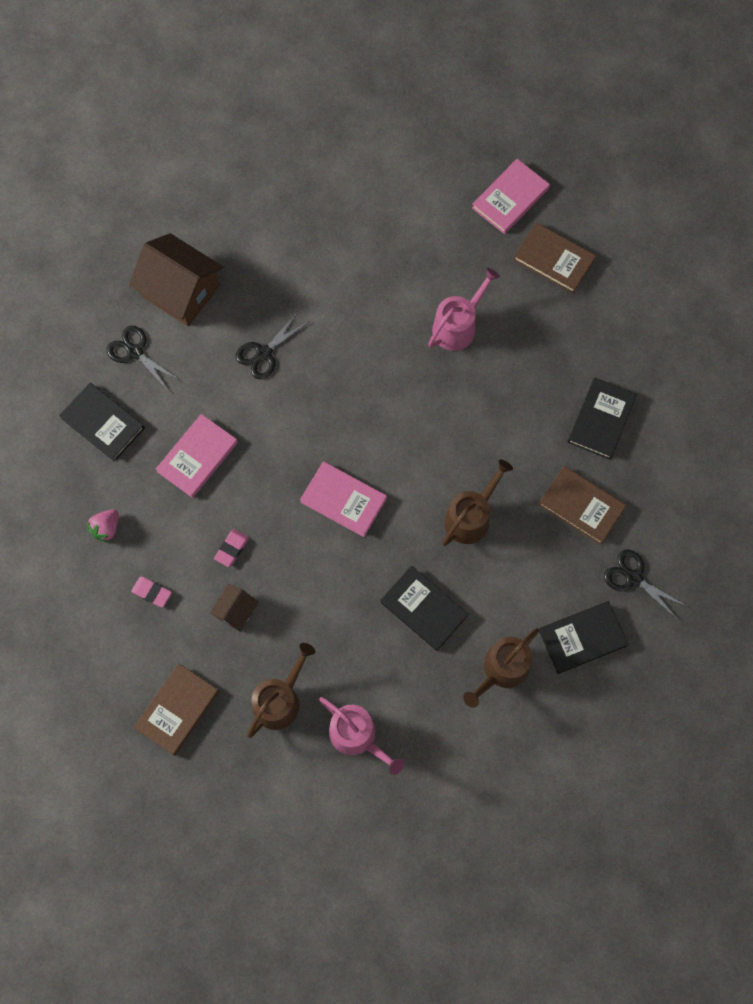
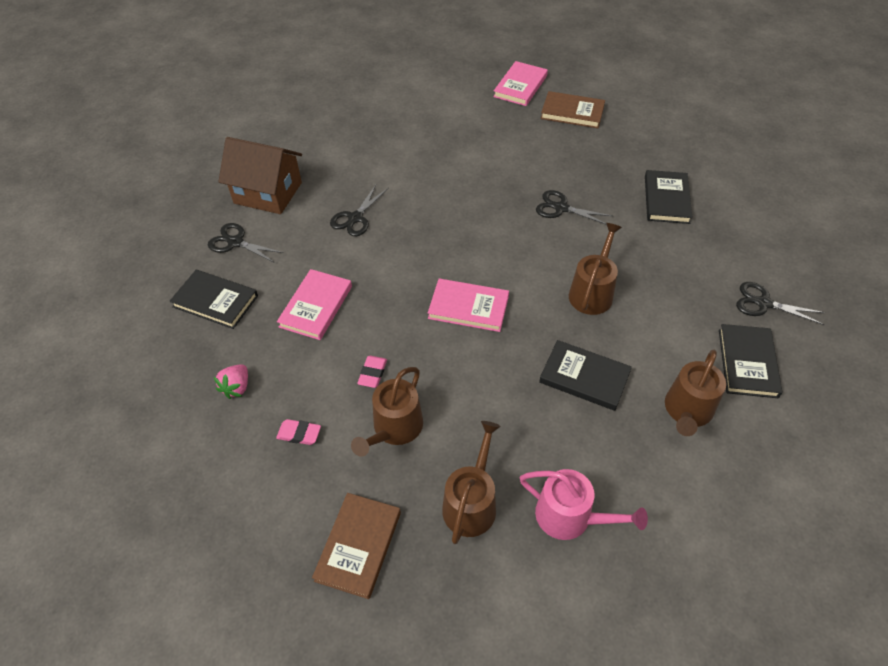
camera: 15 degrees left, 20 degrees down
(236, 611) = (394, 428): brown house -> brown watering can
(458, 326) = (516, 166): pink watering can -> none
(483, 400) = (561, 208): none -> black scissors
(581, 506) = (685, 261): brown book -> none
(582, 638) = (747, 363): black book -> black book turned 45 degrees counterclockwise

